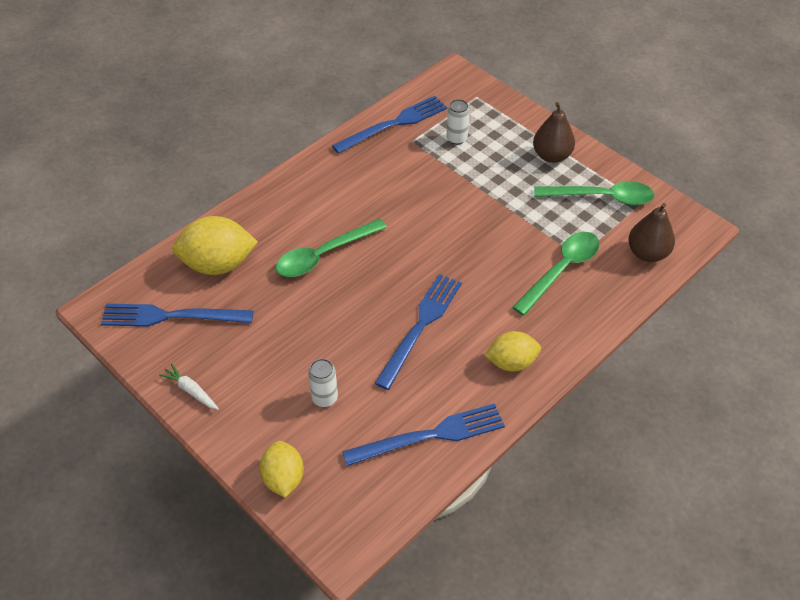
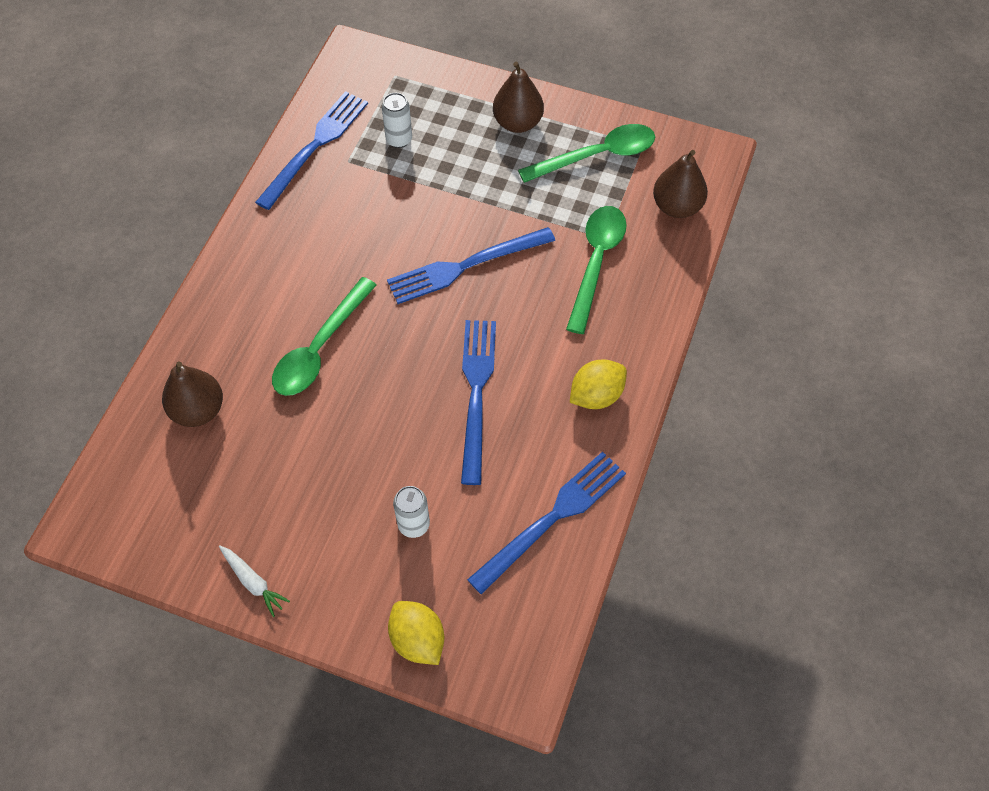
camera: 25 degrees left, 10 degrees up
(171, 316) = (177, 500): blue fork -> blue fork (465, 266)
(191, 391) = (253, 582): white carrot -> white carrot turned 150 degrees counterclockwise
(218, 264) = (198, 410): yellow lemon -> brown pear

